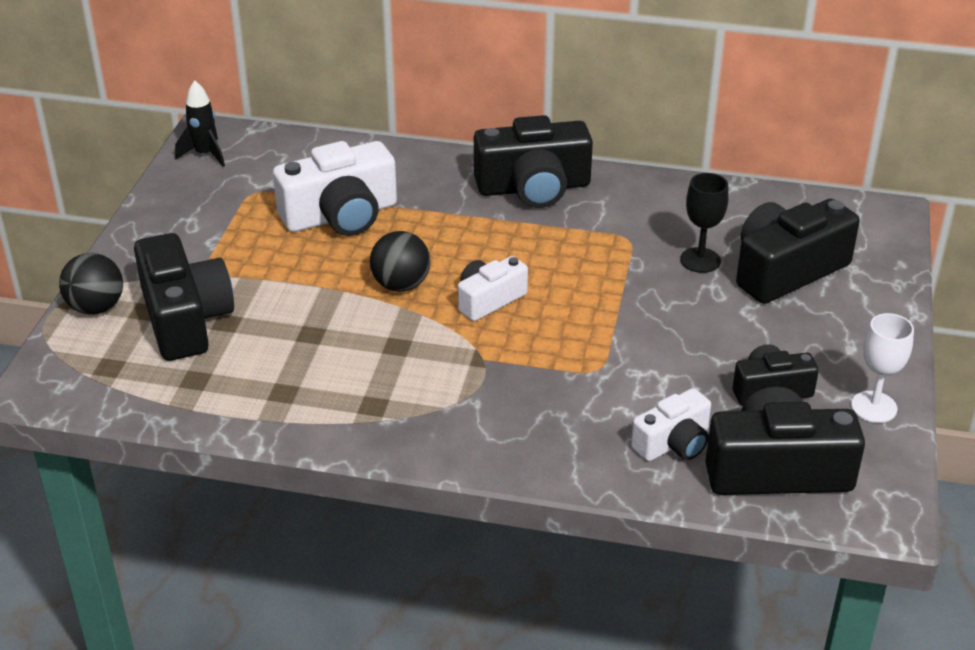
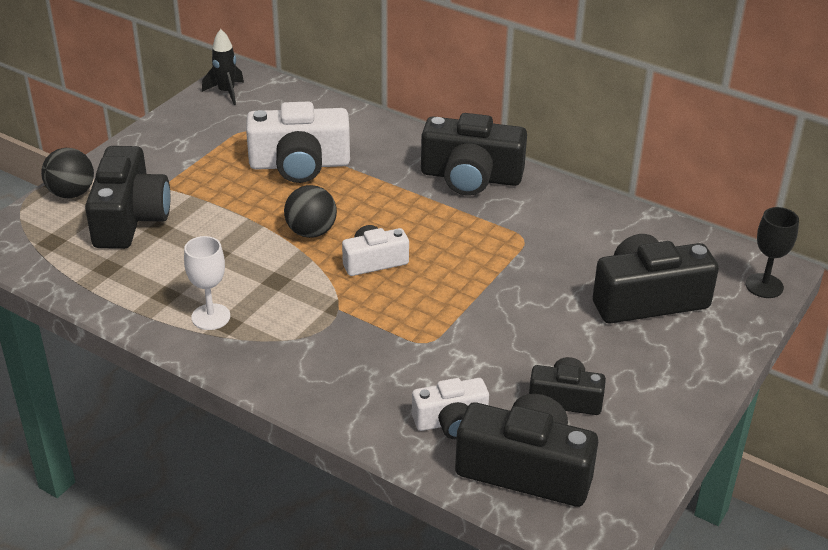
camera: 20 degrees right, 0 degrees up
(700, 260) = (575, 272): black goblet -> black goblet (764, 286)
(874, 407) = (649, 439): white goblet -> white goblet (211, 317)

